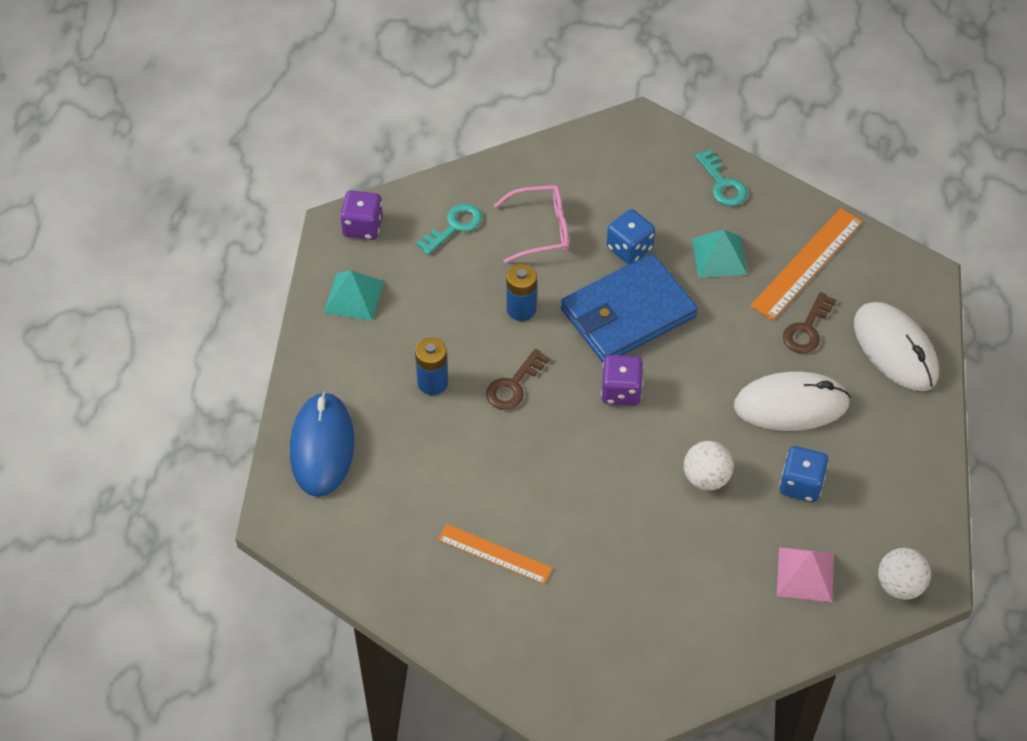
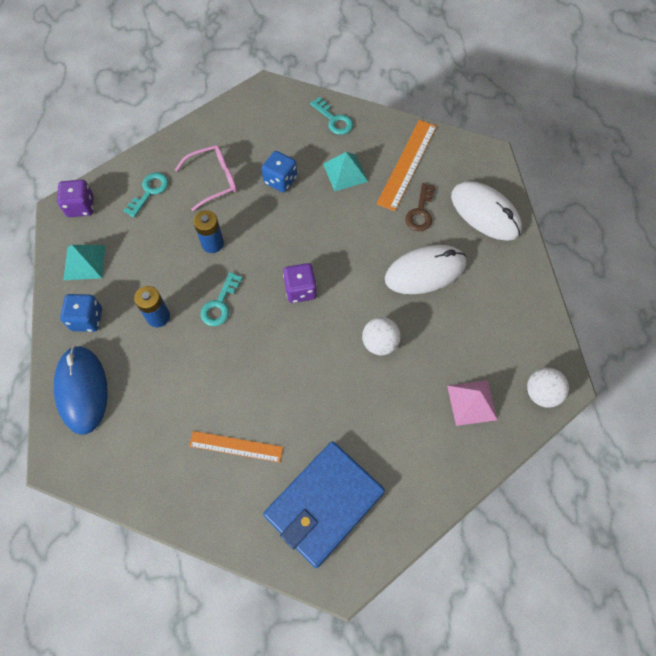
camera: 15 degrees left, 10 degrees up
(513, 385) = (220, 304): brown key -> turquoise key
(628, 313) = (291, 229): blue wallet -> blue wallet (324, 504)
(801, 484) = (449, 331): blue dice -> blue dice (87, 319)

